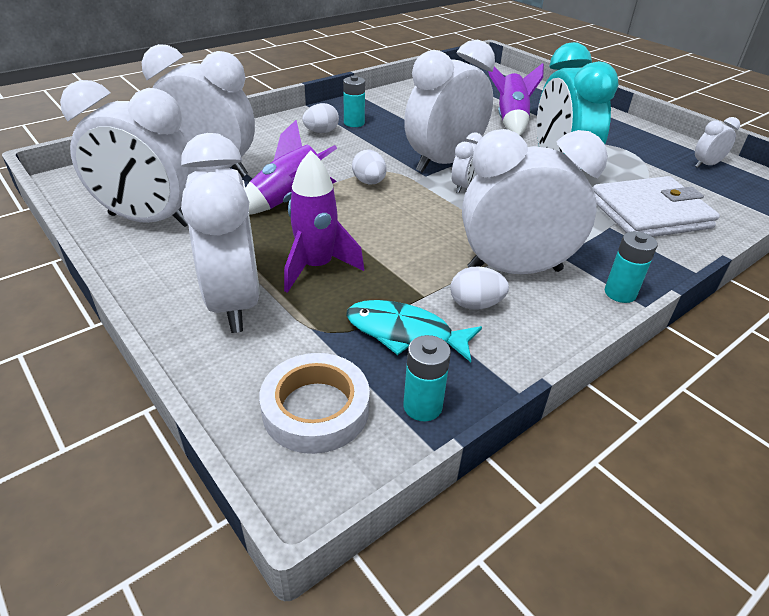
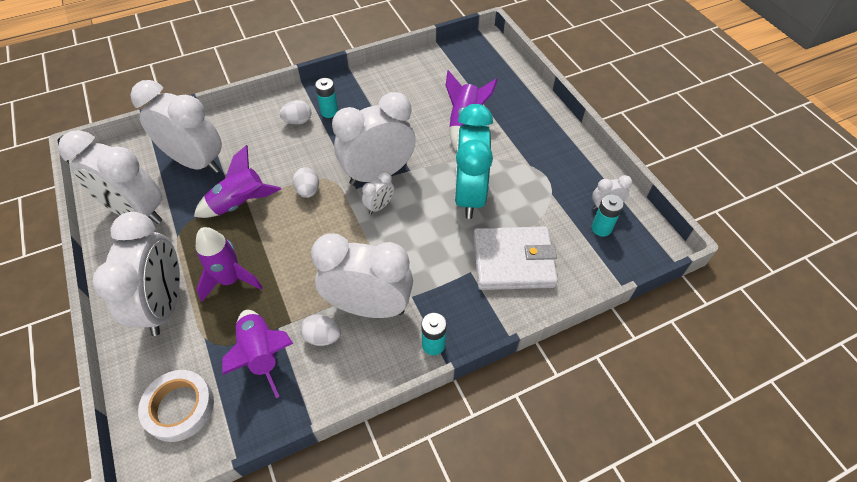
camera: 15 degrees right, 15 degrees up
(405, 333) = (262, 354): turquoise fish -> purple rocket
(422, 406) = (244, 419): turquoise battery -> turquoise battery (601, 228)

